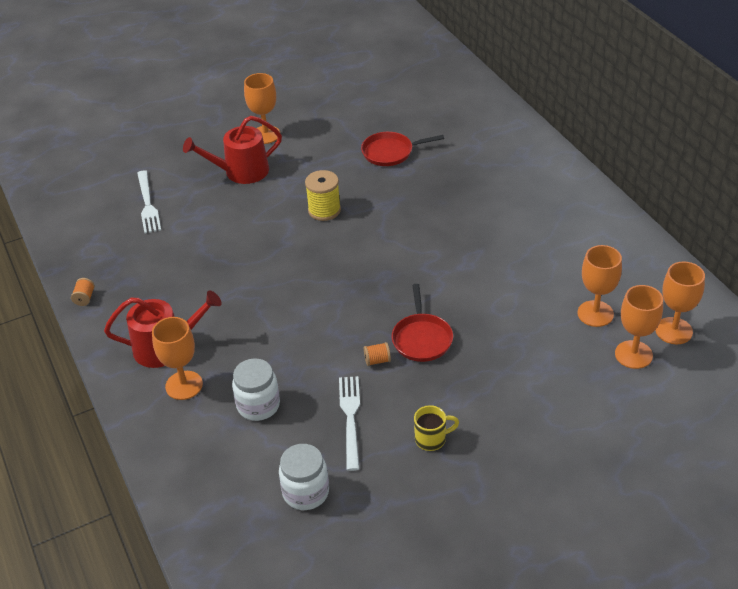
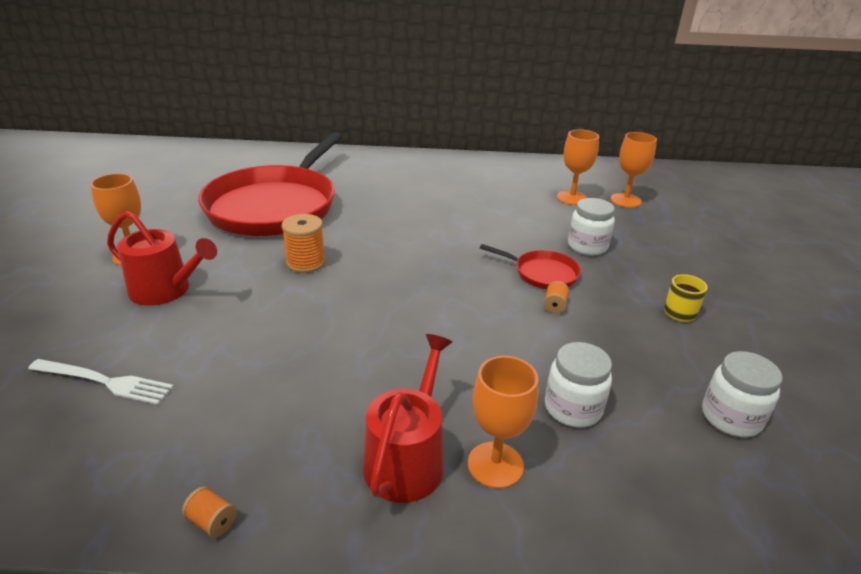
camera: 65 degrees left, 10 degrees down
(241, 172) = (166, 290): red watering can -> red watering can turned 75 degrees counterclockwise
(324, 210) = (306, 263): yellow spool -> orange spool
(350, 418) = (628, 349): white fork -> none
(390, 152) = (275, 206): red pan -> red pan, size x2.36
(498, 352) = (587, 246): none -> white jar
(673, 331) = (610, 181): orange goblet -> none

